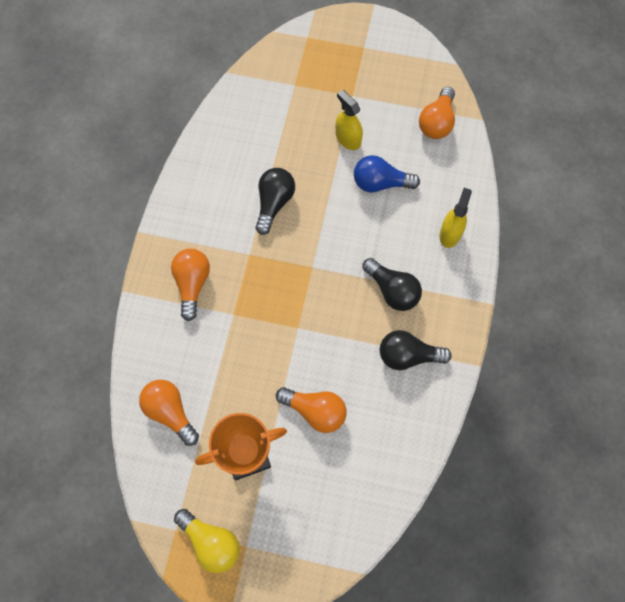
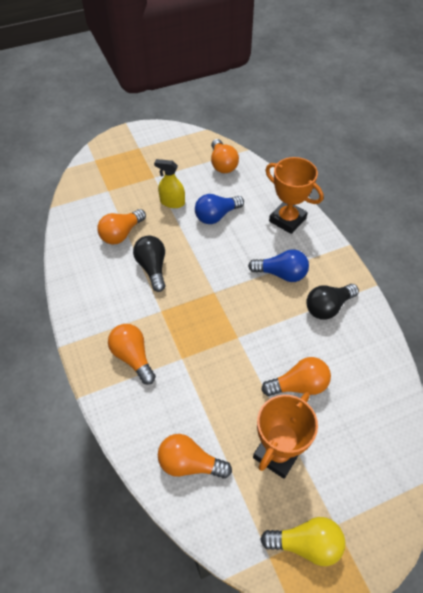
camera: 35 degrees left, 15 degrees down
(272, 146) = (121, 234): none -> orange light bulb
(392, 290) = (281, 274): black light bulb -> blue light bulb
(450, 234) = (287, 220): yellow spray bottle -> orange trophy

